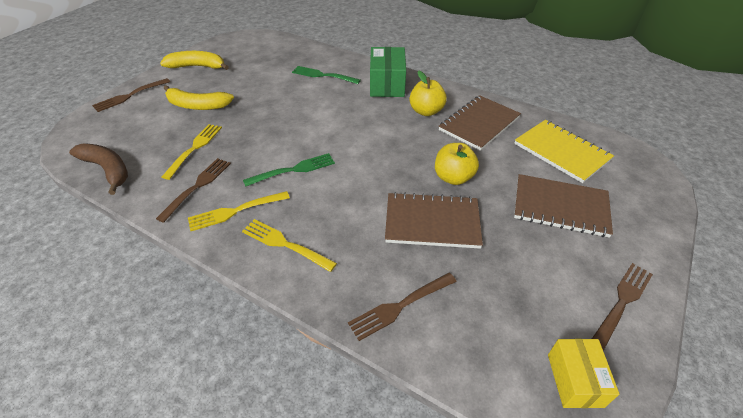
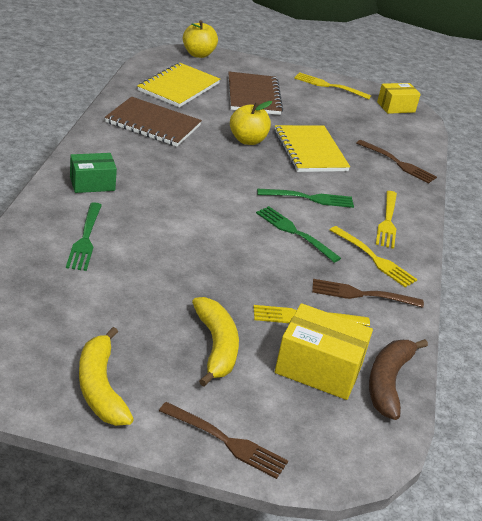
camera: 115 degrees left, 10 degrees down
(147, 141) = (318, 369): none -> yellow box
(341, 194) = (309, 198): none -> green fork
(387, 84) = (92, 183): green box -> green box, size x0.65
(426, 111) = (143, 155): yellow apple -> yellow apple (198, 54)
(432, 222) = (310, 151): brown notebook -> yellow notebook
(622, 303) = (329, 86): brown fork -> yellow fork

